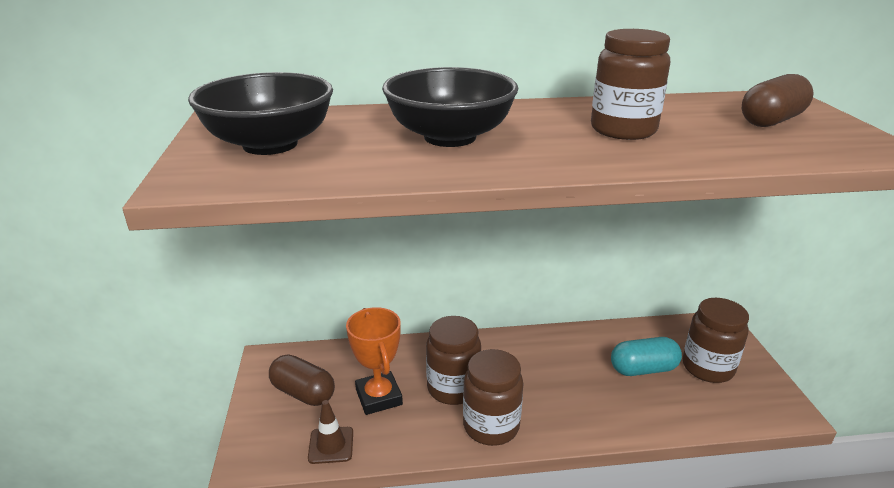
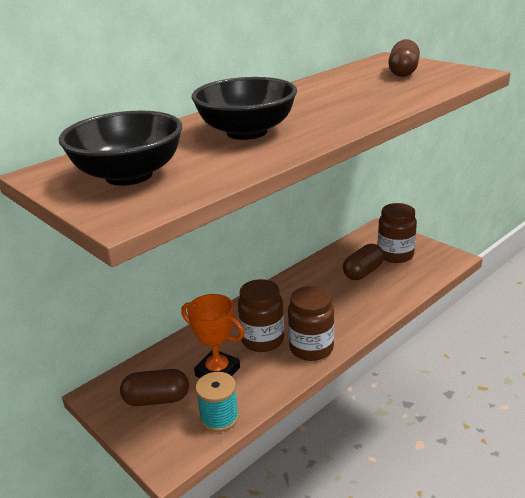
camera: 35 degrees left, 0 degrees up
(331, 445) = (219, 417): brown traffic cone -> turquoise spool
(623, 130) = (339, 98): brown jar -> none
(643, 369) = (363, 272): turquoise capsule -> brown capsule

